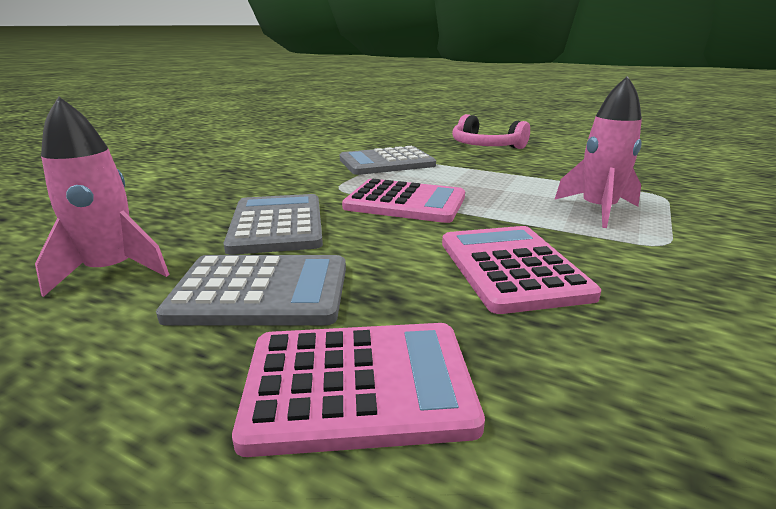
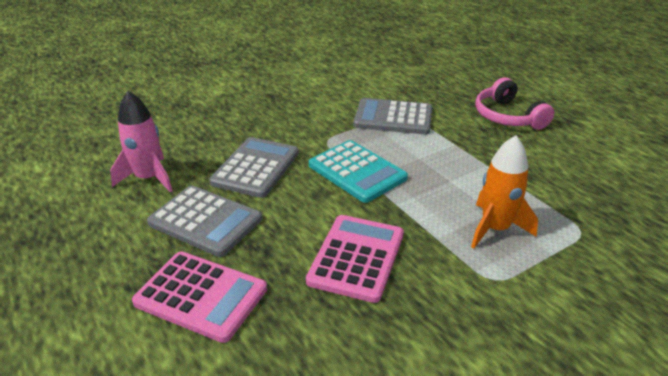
camera: 30 degrees right, 10 degrees up
(405, 202) = (357, 172): pink calculator -> turquoise calculator
(598, 210) = (495, 229): pink rocket -> orange rocket

